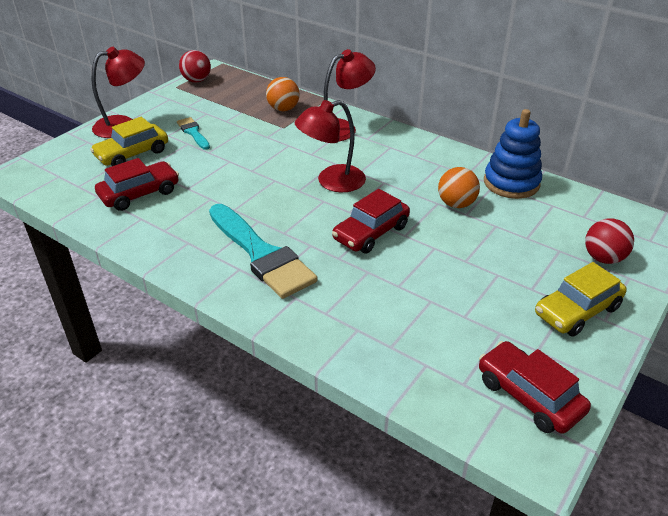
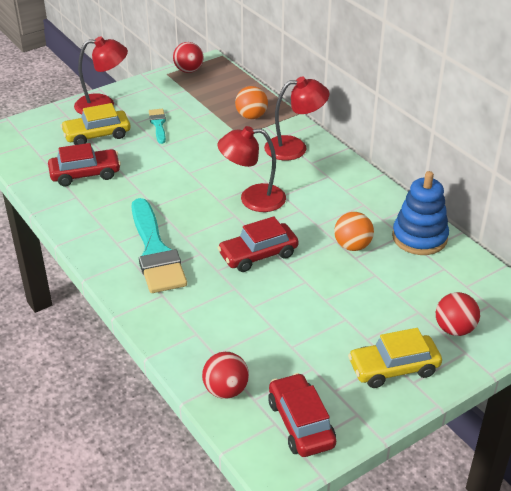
camera: 20 degrees right, 0 degrees up
(427, 382) = (226, 390): none -> red ball

